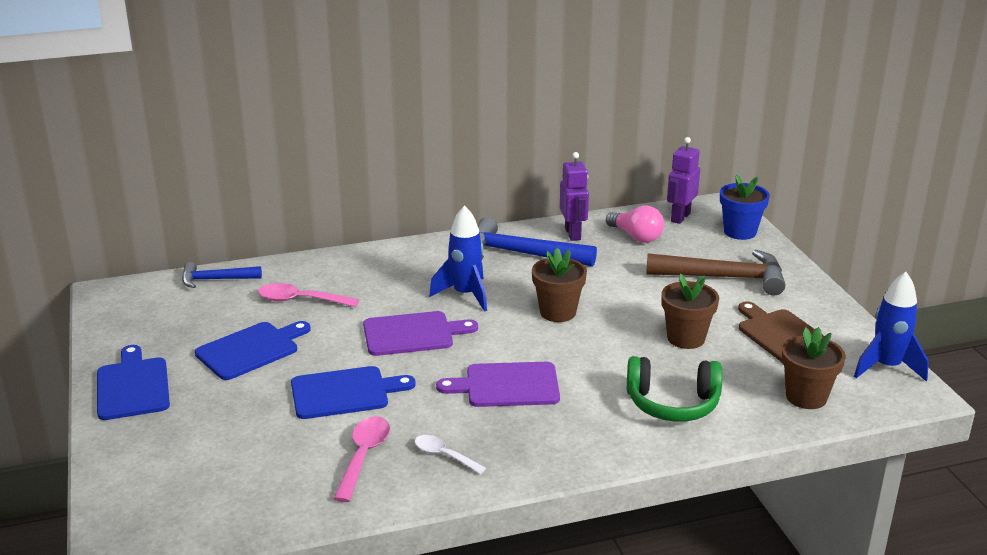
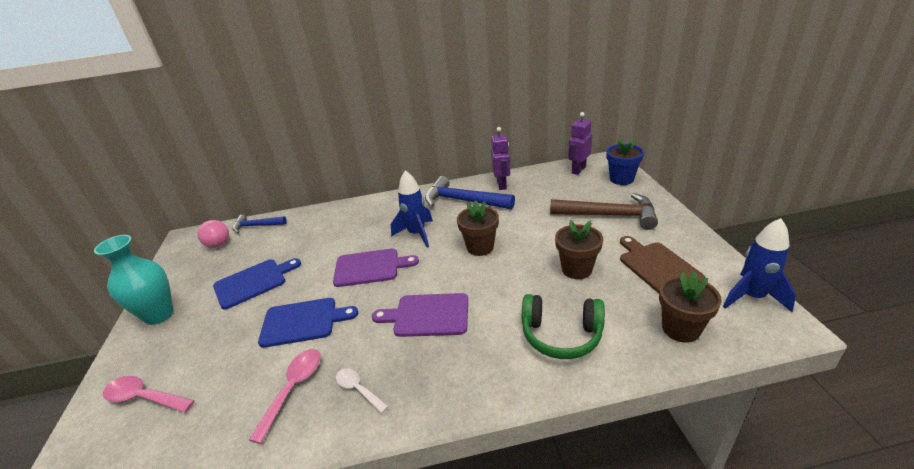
camera: 10 degrees right, 5 degrees up
(133, 386) = (159, 315): blue cutting board -> turquoise vase
(300, 300) = (303, 241): pink spoon -> pink spoon (144, 397)
(636, 237) = (546, 185): pink light bulb -> pink light bulb (217, 241)

